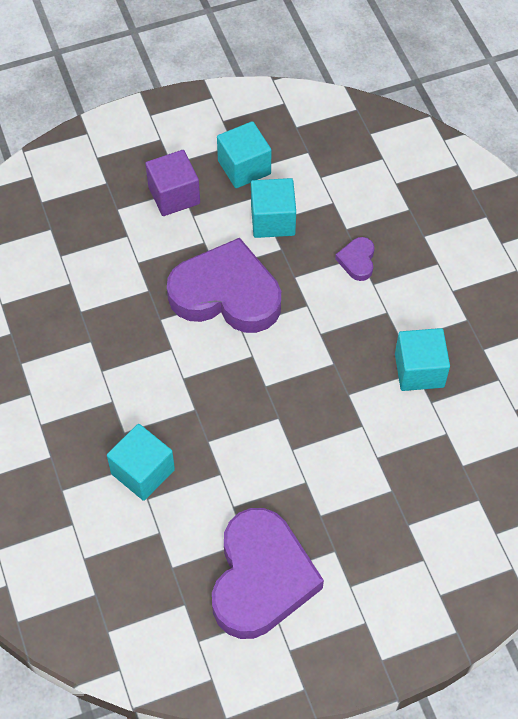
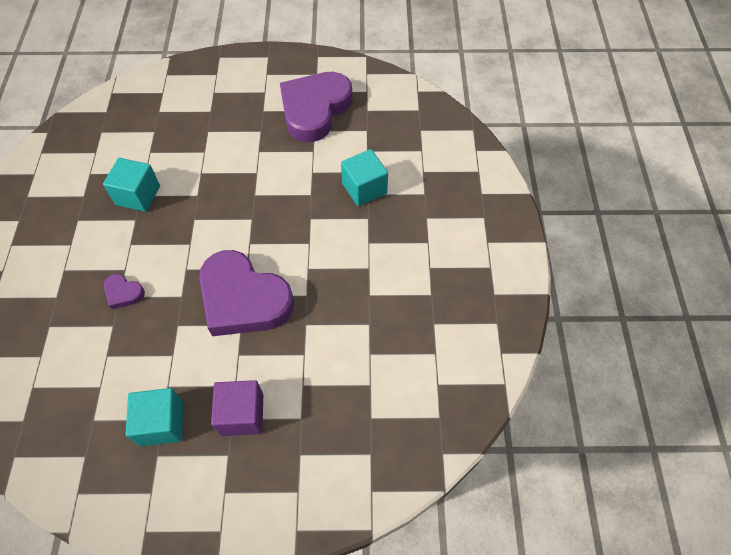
camera: 160 degrees left, 0 degrees up
(273, 220) = (168, 355): turquoise cube -> none
(357, 261) = (123, 293): purple heart -> purple heart turned 90 degrees clockwise

